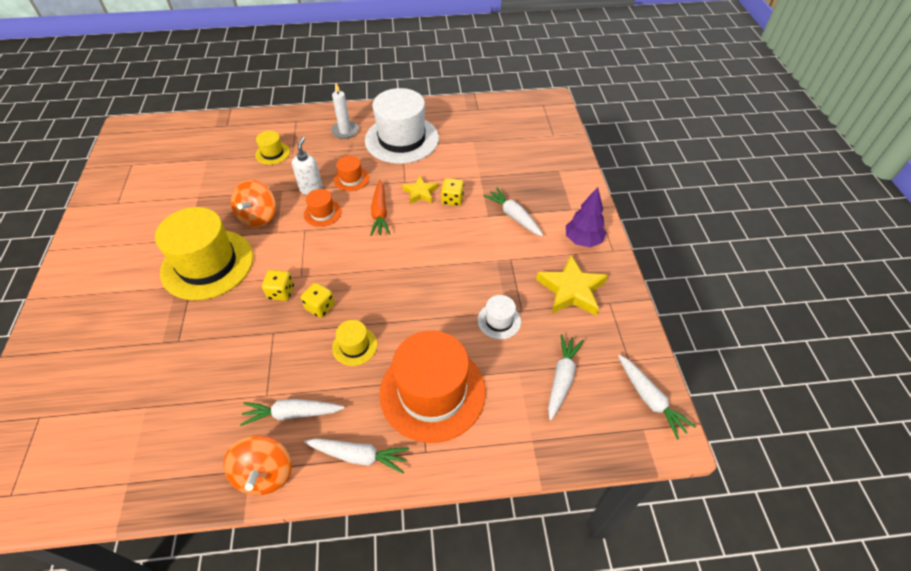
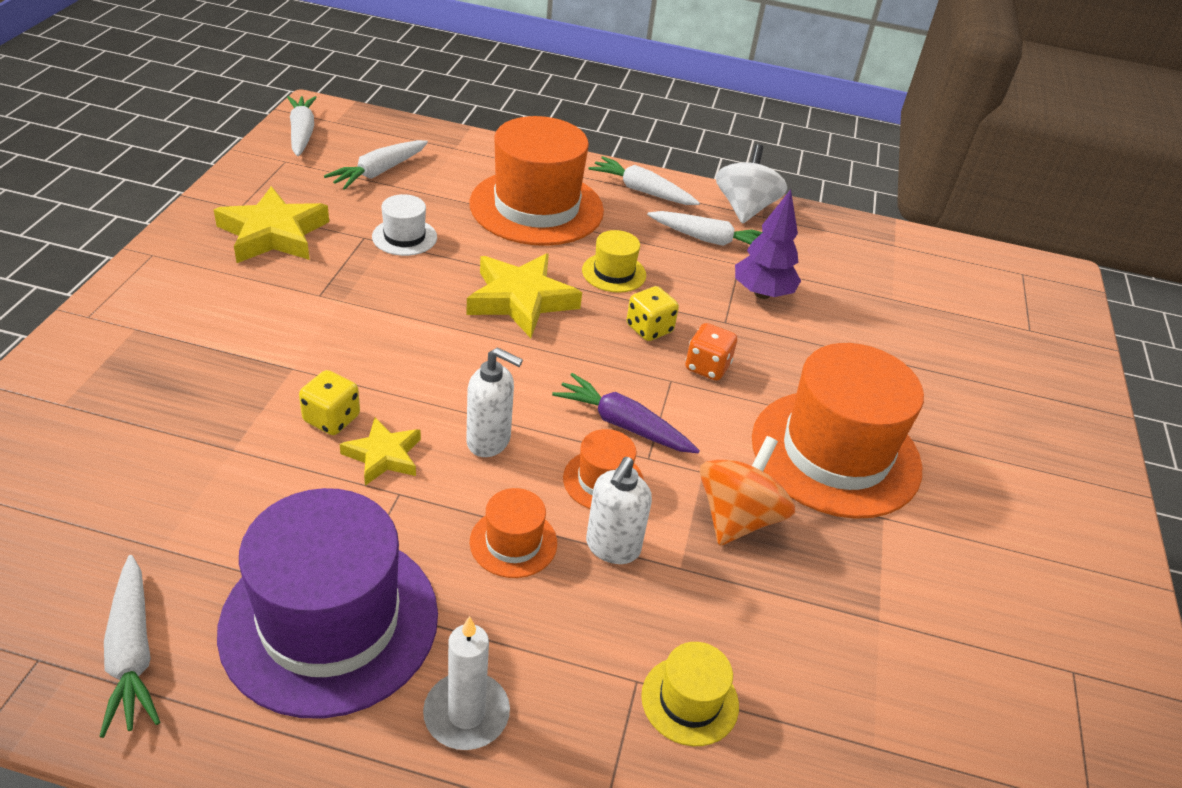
camera: 165 degrees left, 10 degrees down
(207, 264) = (835, 453): yellow hat -> orange hat
(265, 473) = (745, 208): orange spinning top -> white spinning top
(281, 292) = (707, 367): yellow dice -> orange dice
(320, 242) = (623, 425): none -> purple carrot
(380, 213) = (489, 441): orange carrot -> white soap dispenser
(402, 139) = (330, 621): white hat -> purple hat
(403, 299) = (521, 300): none -> yellow star
(514, 216) = (248, 351): white carrot -> white carrot (132, 653)
(583, 240) = (179, 280): purple tree -> purple tree (762, 294)

